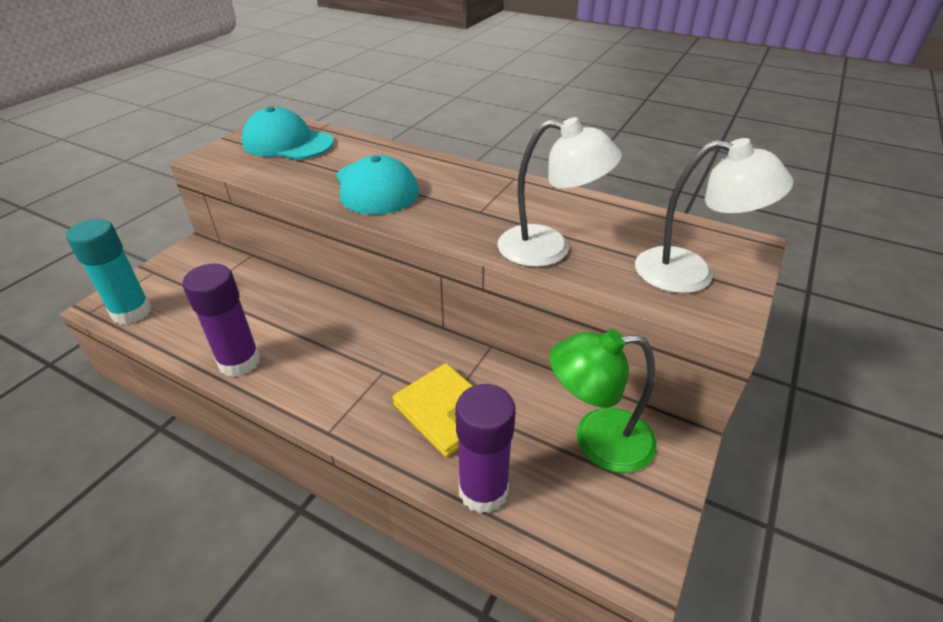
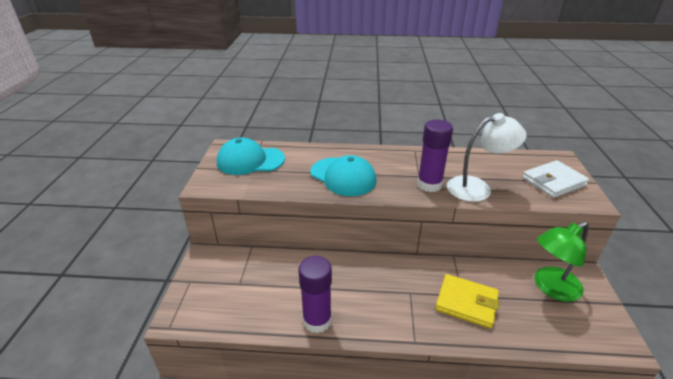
camera: 25 degrees left, 5 degrees down
(131, 312) = (203, 315): turquoise glue stick -> none
(483, 491) = (525, 338): purple glue stick -> purple glue stick (429, 184)
(690, 273) = (553, 181): white lamp -> white wallet

